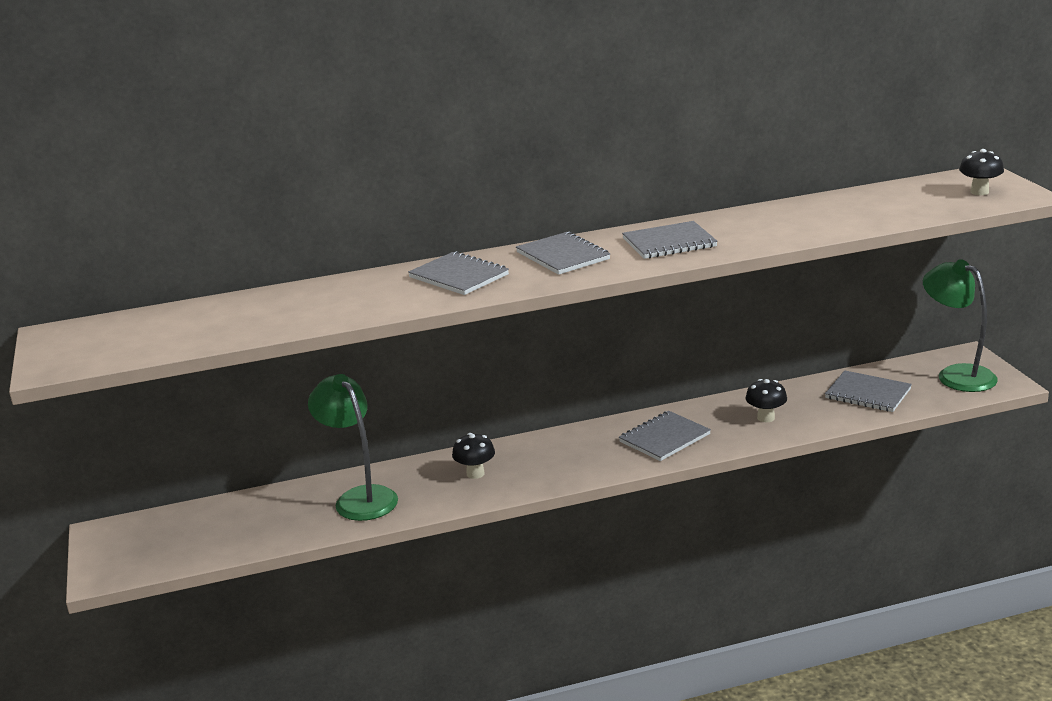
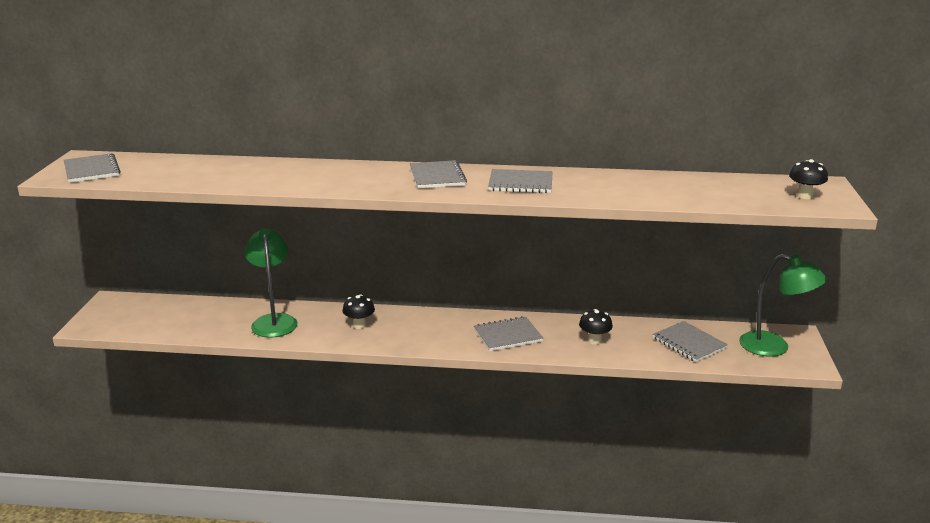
camera: 20 degrees right, 0 degrees up
(459, 276) = (353, 175): grey notebook -> grey notebook (91, 170)
(956, 375) = (774, 347): green lamp -> green lamp turned 135 degrees clockwise

